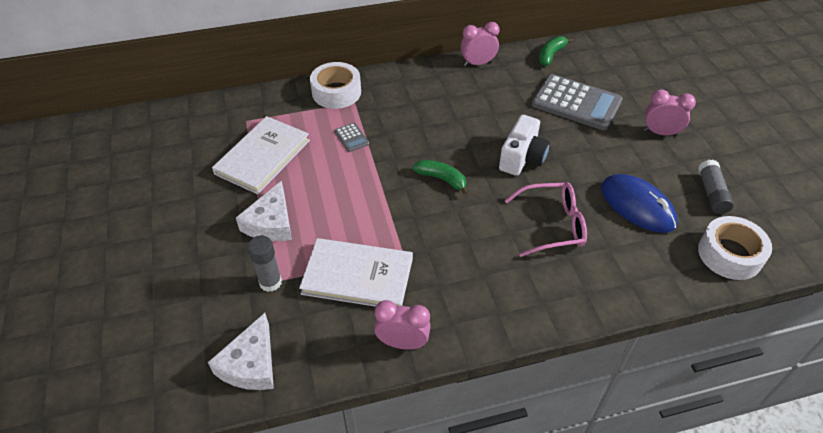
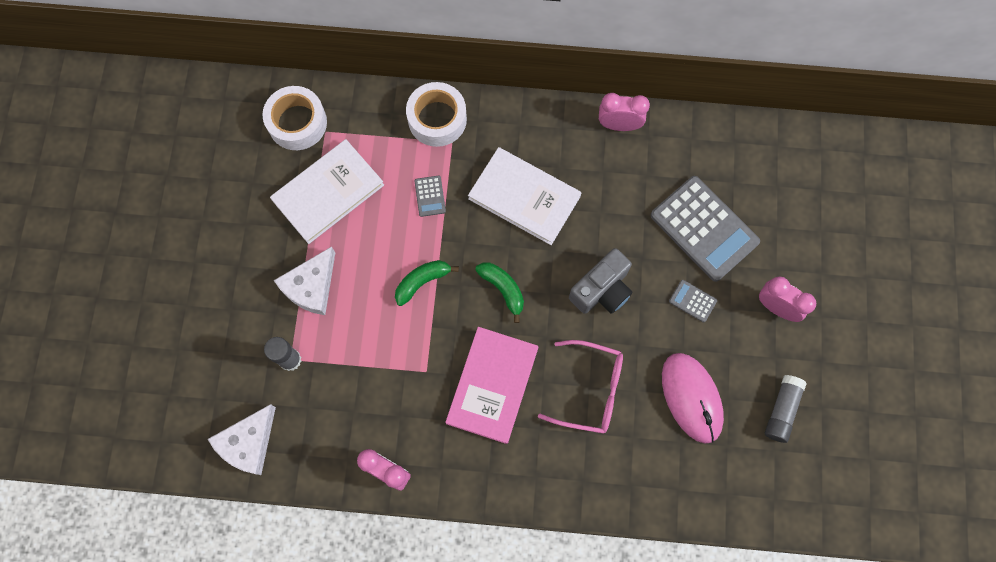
camera: 20 degrees right, 25 degrees up
(357, 276) = (373, 382): white book -> white book (524, 197)
(467, 246) = (492, 385): none -> pink book
(522, 158) = (602, 290): white camera -> grey camera
(551, 55) = (714, 139): green banana -> green banana (422, 282)
(596, 146) = (692, 301): none -> grey calculator
(637, 206) = (691, 398): blue mouse -> pink mouse
(729, 254) = (752, 491): white tape -> white tape (297, 123)

